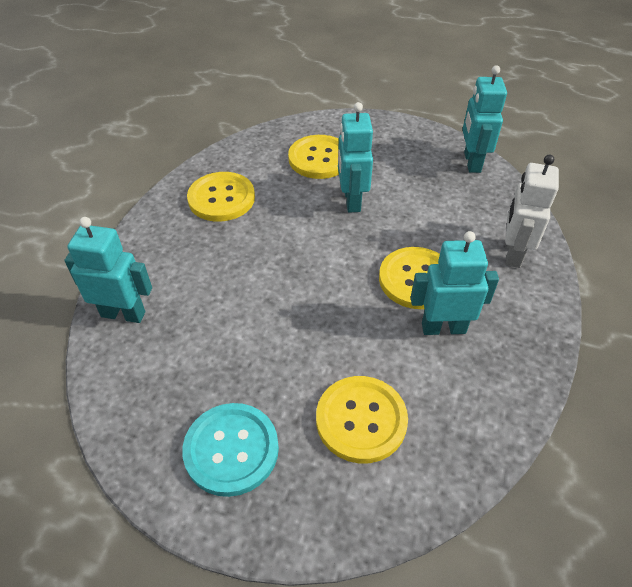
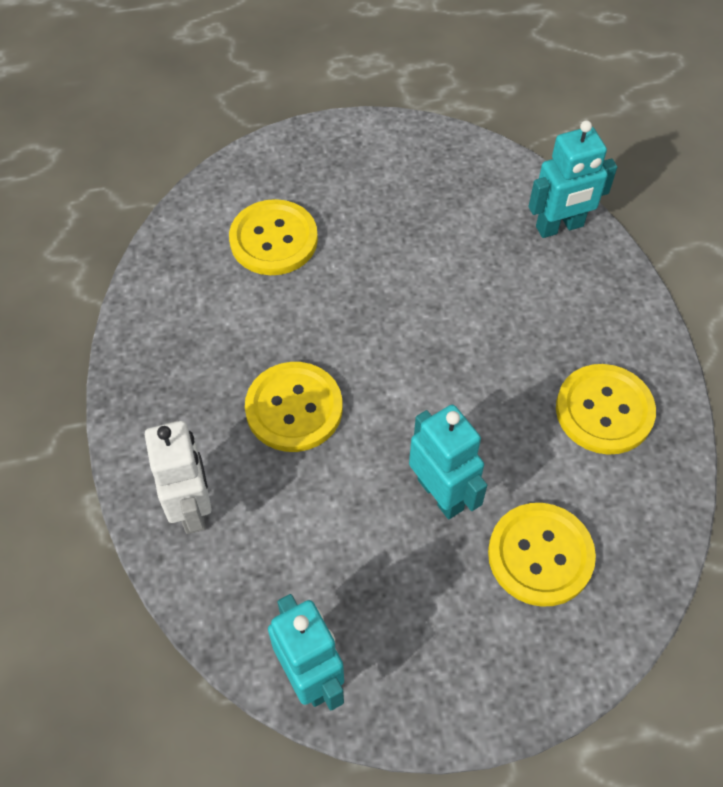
camera: 150 degrees right, 10 degrees up
(231, 450) = (364, 173): turquoise button -> none
(443, 328) = (238, 362): turquoise robot -> none

